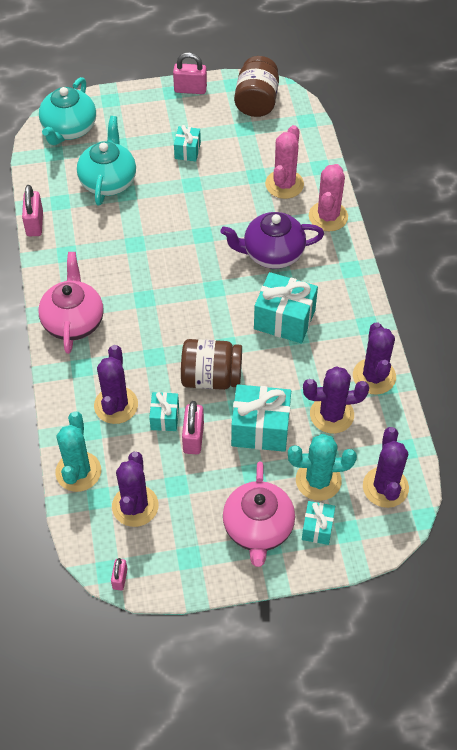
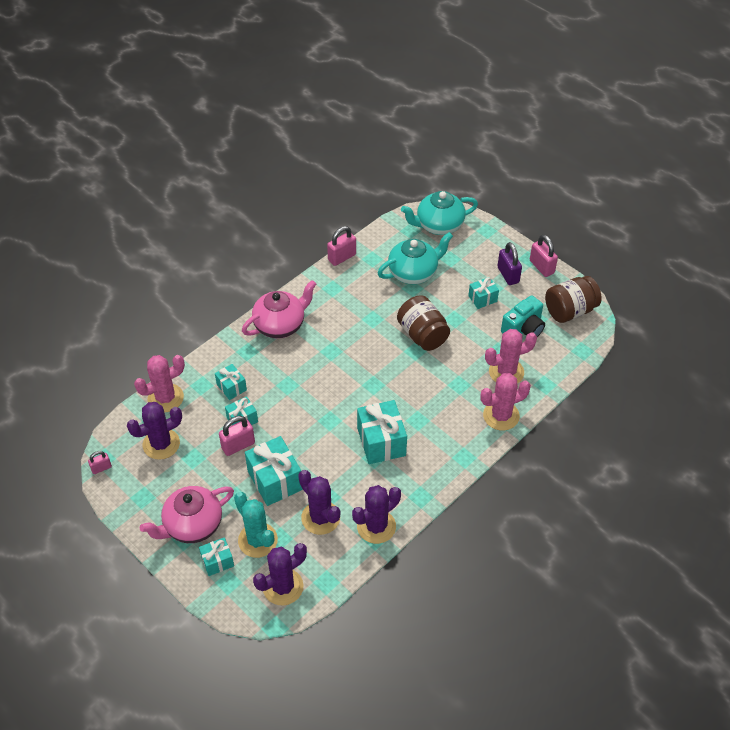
camera: 55 degrees right, 5 degrees down
(78, 471) = (165, 398): turquoise cactus -> pink cactus
(116, 405) = (231, 387): purple cactus -> turquoise gift
(177, 117) = (508, 275): none -> purple padlock
(211, 377) = (296, 427): brown jar -> brown jar (422, 335)
(248, 144) = (523, 329): none -> turquoise camera
(272, 253) = (434, 401): purple teapot -> none

